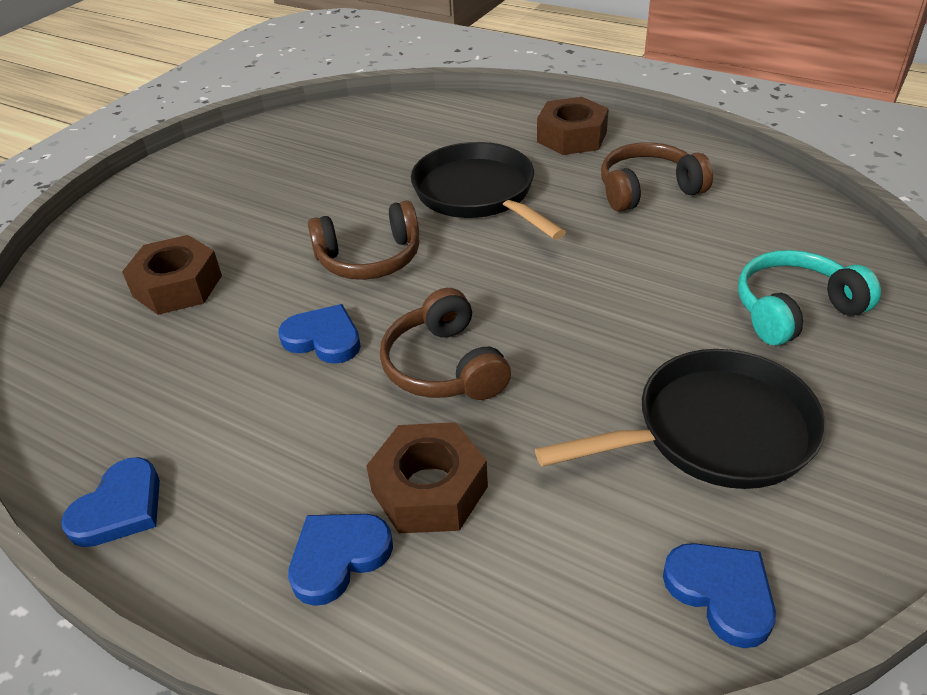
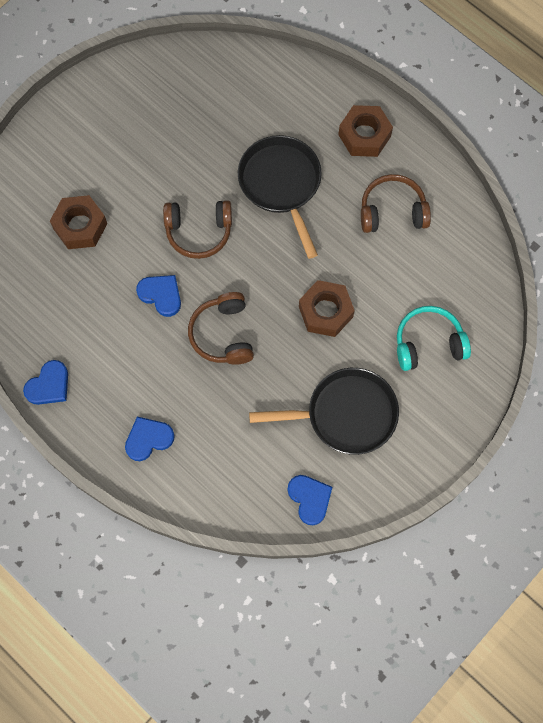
camera: 10 degrees right, 30 degrees up
(429, 489) = (197, 412): brown nut -> brown nut (325, 312)

